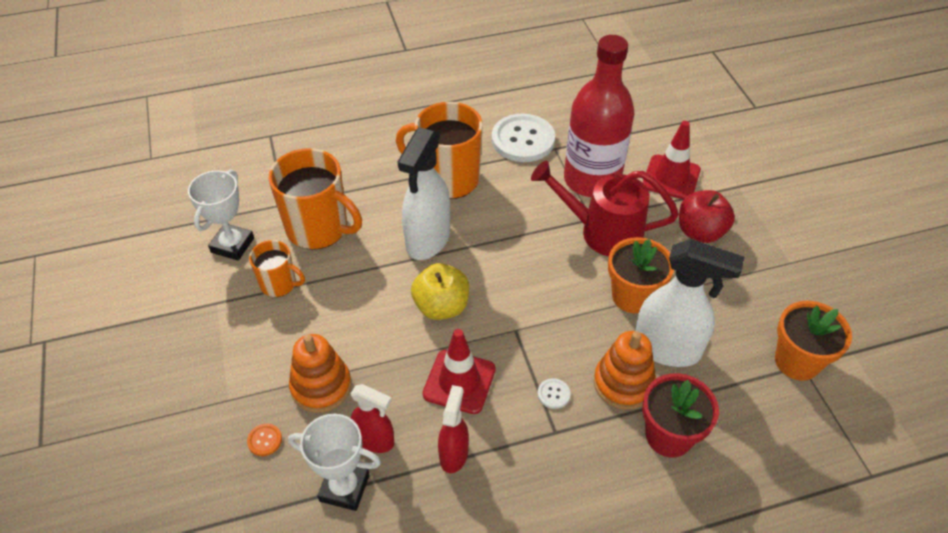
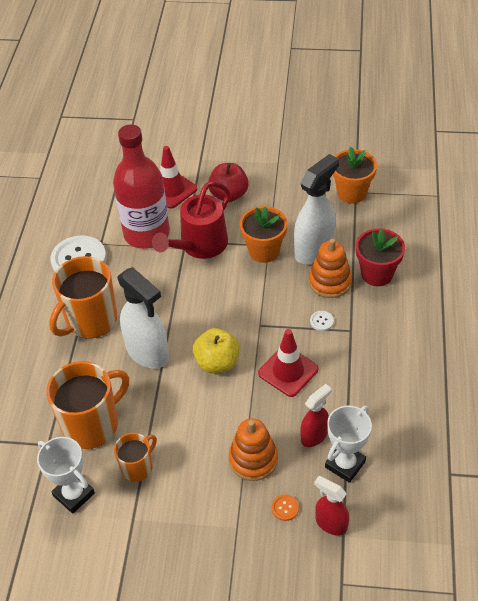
camera: 65 degrees left, 0 degrees up
(454, 454) = (344, 392): red spray bottle -> red spray bottle (330, 523)

